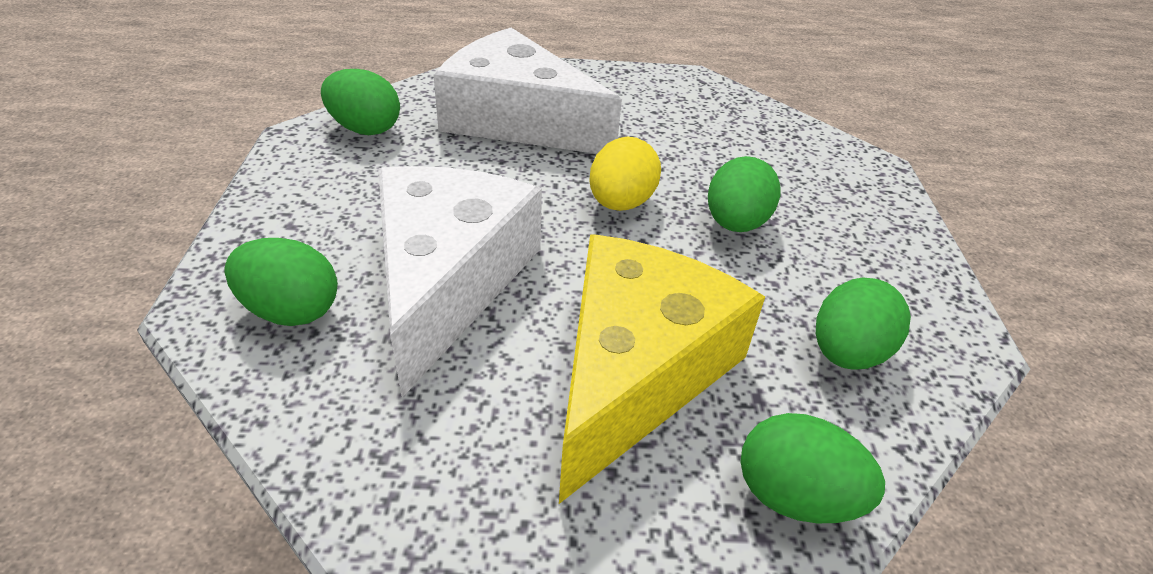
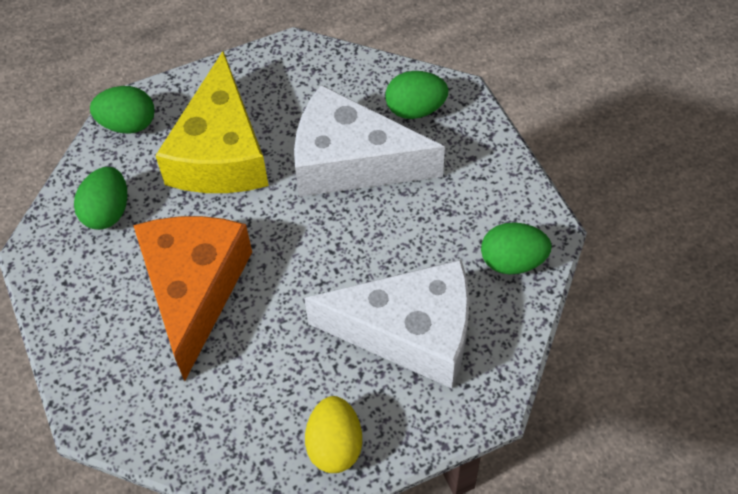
camera: 160 degrees right, 15 degrees up
(447, 280) = (351, 161): white cheese -> white cheese turned 120 degrees clockwise
(621, 203) = (281, 272): yellow egg -> yellow egg (335, 445)
(735, 223) = (194, 289): green egg -> orange cheese

